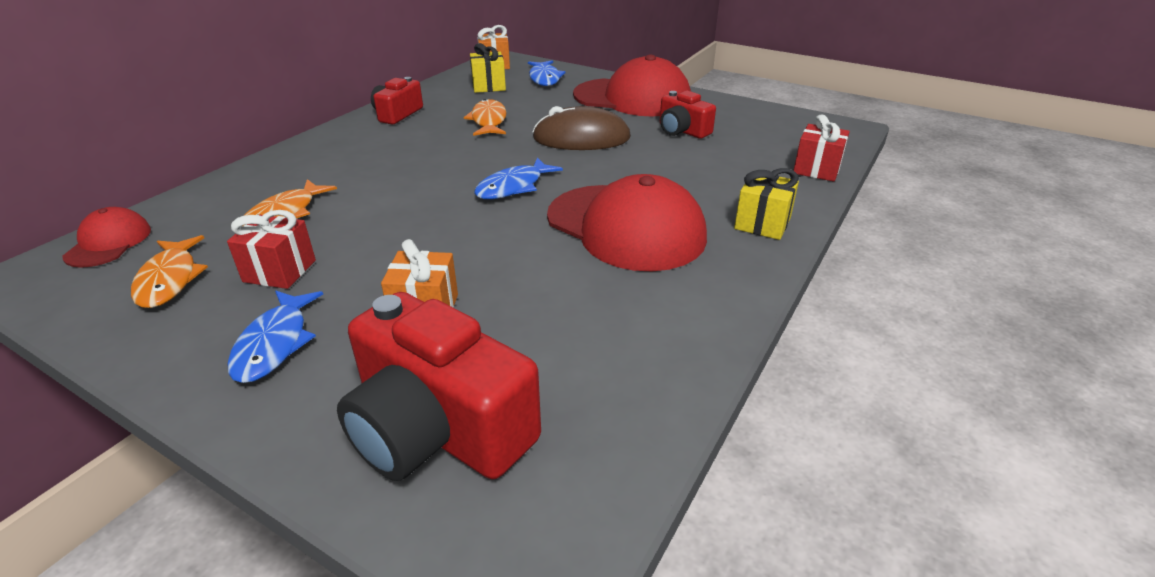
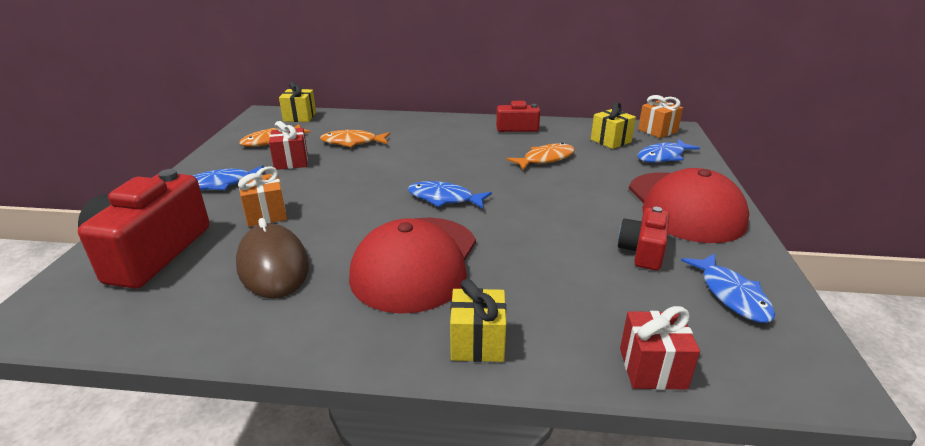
camera: 65 degrees right, 5 degrees down
(109, 243) = (300, 117): red cap -> yellow gift
(581, 138) = (560, 203): brown mouse -> brown mouse (273, 265)
(753, 122) = (731, 295): none -> blue fish

